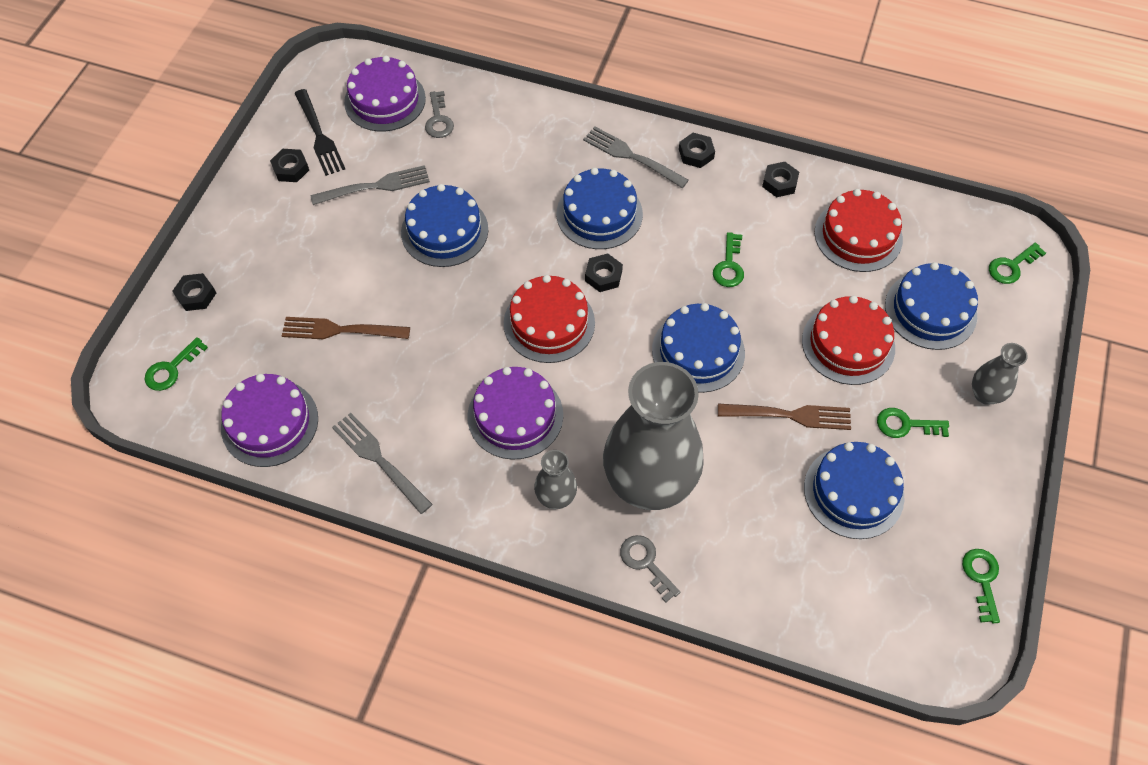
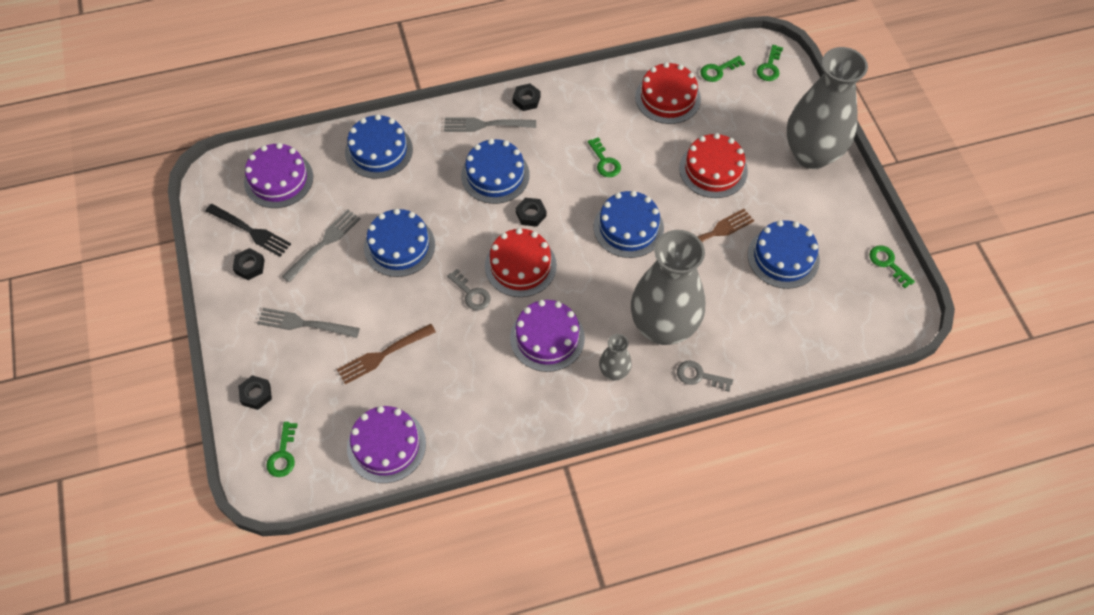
camera: 35 degrees left, 0 degrees up
(379, 460) = (482, 421): grey fork -> grey fork (304, 324)
(438, 120) = (330, 172): grey key -> grey key (471, 294)
(779, 183) = (594, 90): black nut -> none
(905, 425) = (782, 199): green key -> green key (718, 70)
(930, 310) = (744, 121): blue cake -> blue cake (379, 151)
(985, 394) = (811, 154): grey vase -> grey vase, size x2.29

